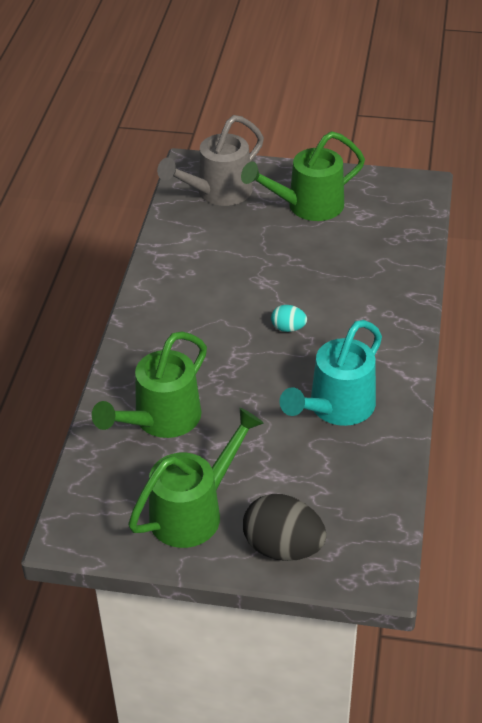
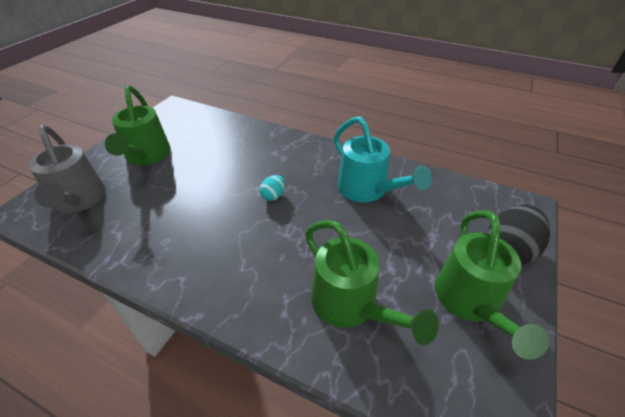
camera: 75 degrees left, 0 degrees up
(194, 511) = (470, 302): green watering can -> green watering can turned 150 degrees counterclockwise

